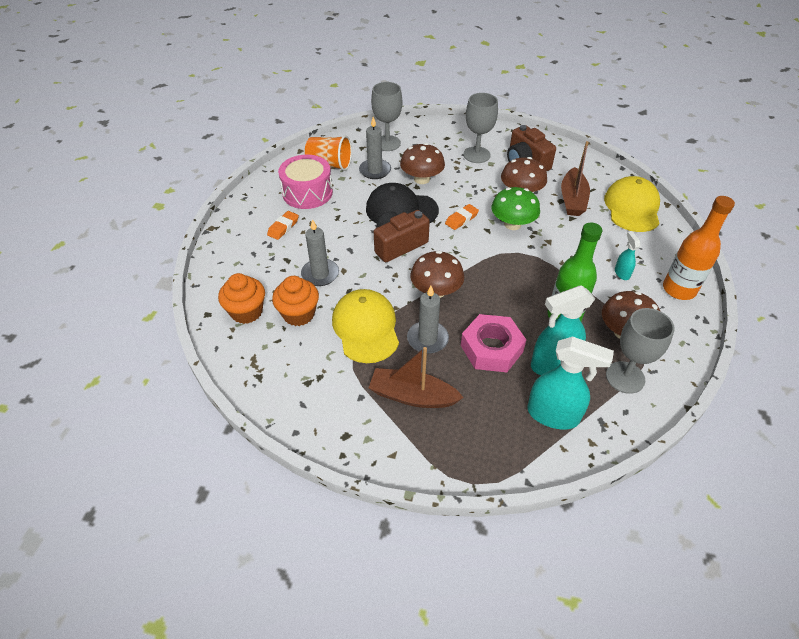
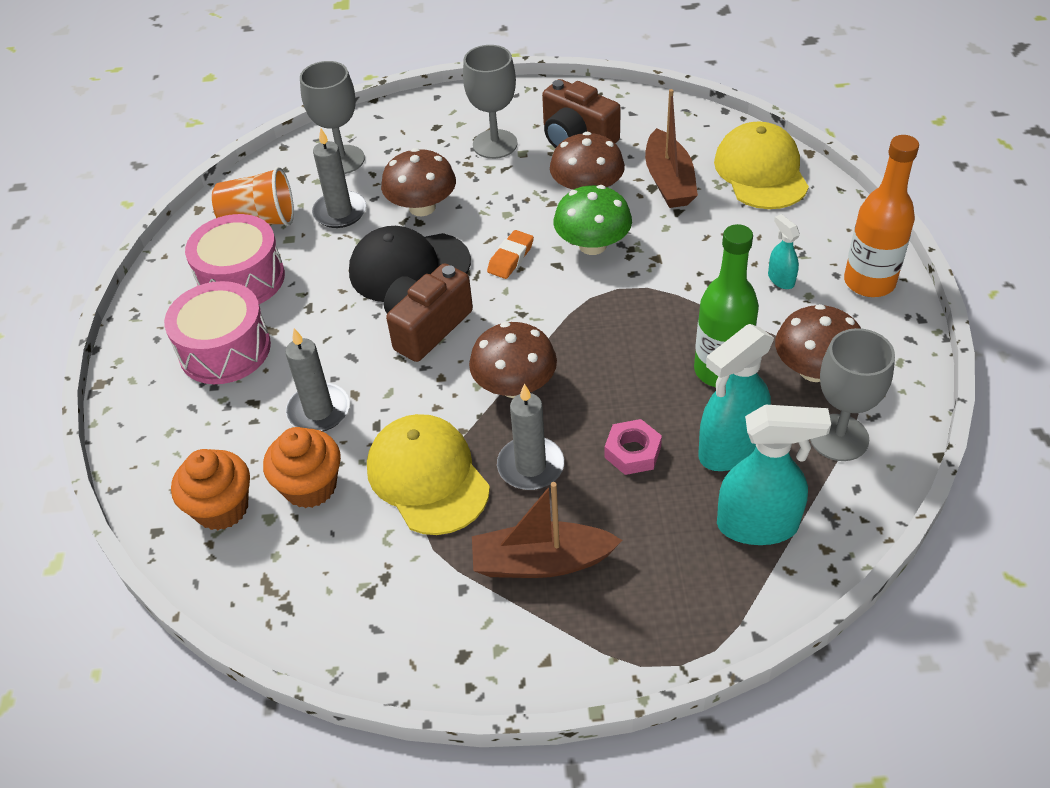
camera: 15 degrees left, 0 degrees up
(283, 227) = (225, 349): orange eraser -> pink drum
(491, 348) = (632, 452): pink nut -> pink nut, size x0.59

